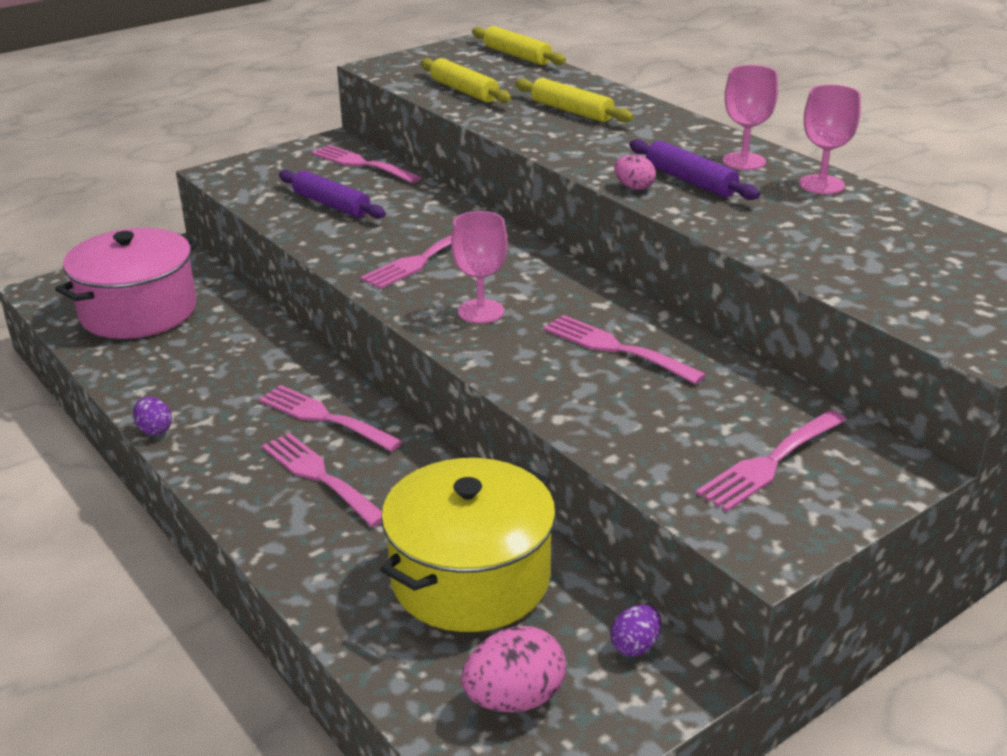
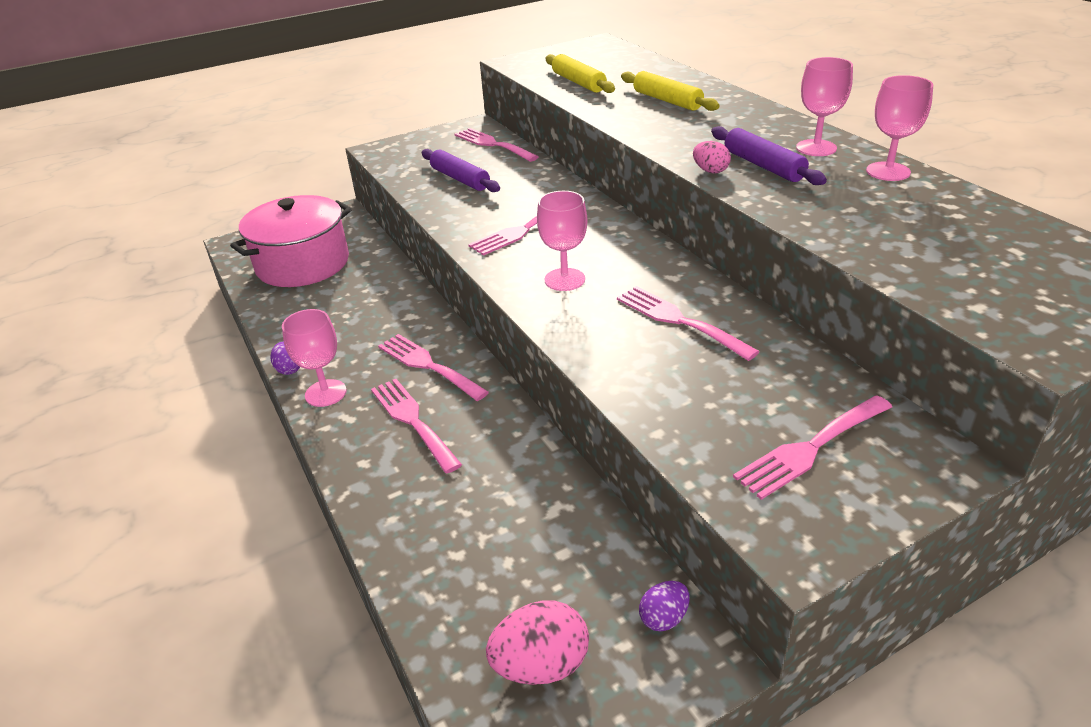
camera: 10 degrees right, 5 degrees up
(207, 453) = (325, 393): none -> pink goblet
(470, 578) = (523, 532): yellow pot -> none
(517, 56) = (629, 53): yellow rolling pin -> none

